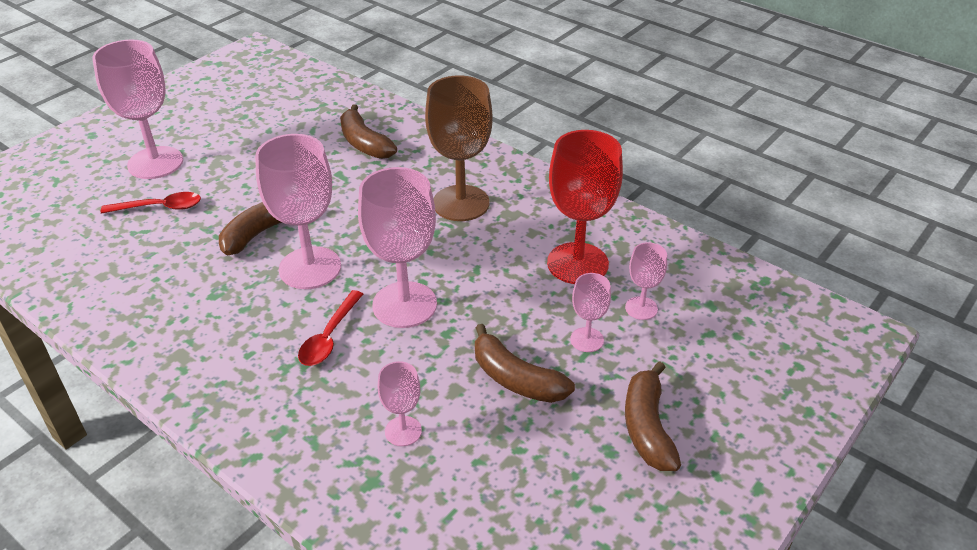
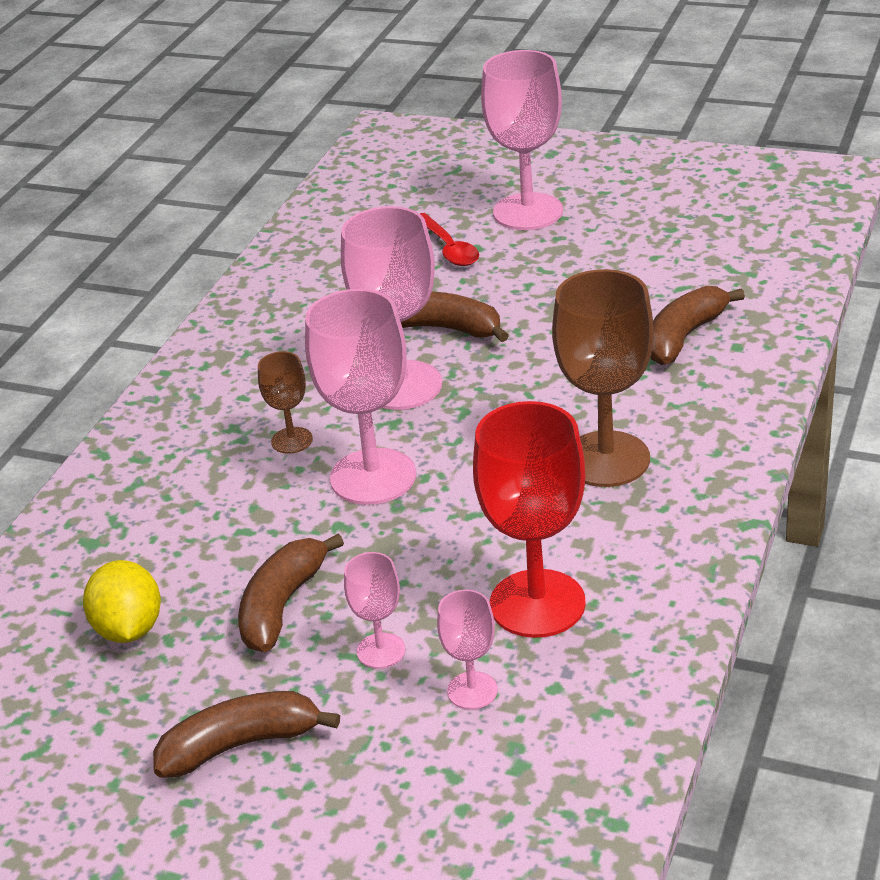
camera: 75 degrees right, 5 degrees down
(329, 337) = (292, 440): red spoon -> brown goblet
(403, 431) = (168, 541): pink goblet -> none
(495, 472) = (129, 629): none -> yellow lemon

